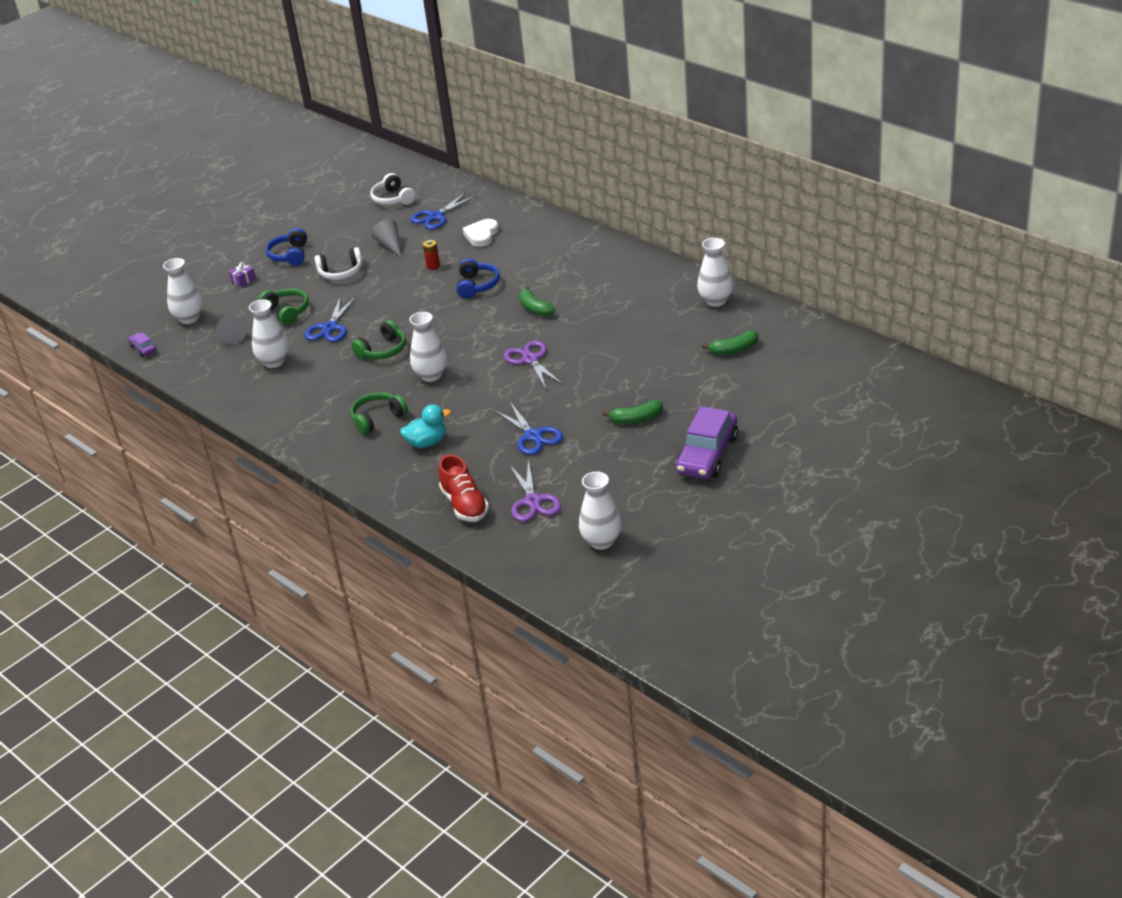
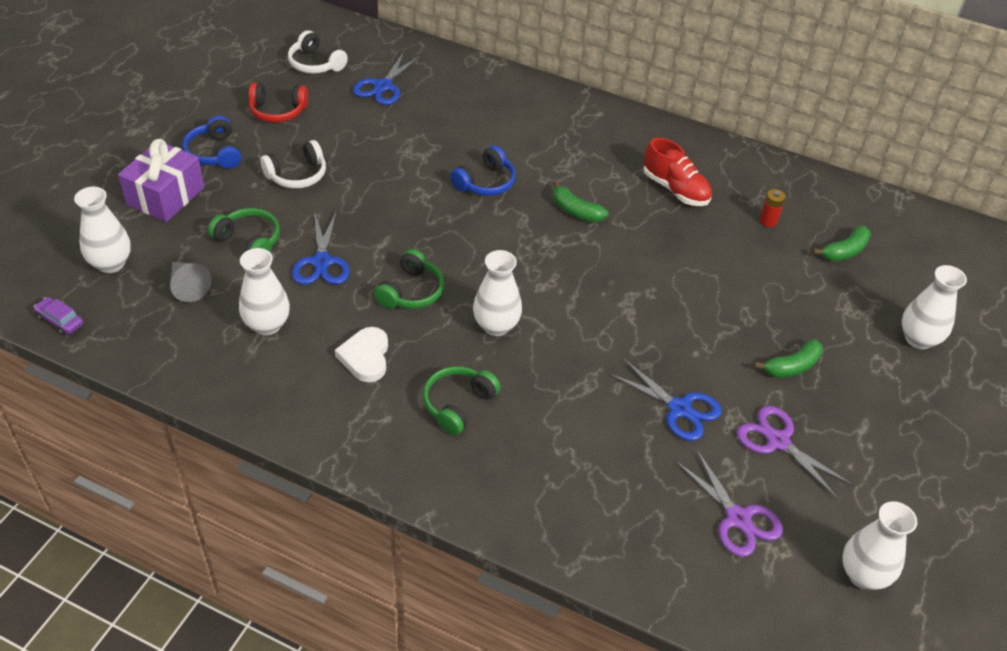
camera: 25 degrees left, 10 degrees up
(243, 280) = (165, 196): purple gift -> purple gift, size x2.36
(348, 230) = (278, 111): none -> red headphones
(390, 245) = (344, 130): grey cone -> none
(427, 442) = (545, 437): turquoise duck -> none
(433, 266) = (415, 158): red battery -> red battery (768, 221)
(464, 505) = (651, 538): red shoe -> red shoe (675, 189)
(477, 285) = (485, 182): blue headphones -> blue headphones turned 60 degrees clockwise
(481, 235) = (454, 110): white heart -> white heart (365, 357)
(530, 360) = (611, 288): purple scissors -> purple scissors (777, 441)
(707, 455) = (908, 412): purple car -> none
(715, 301) = (782, 184): white vase -> white vase (918, 339)

